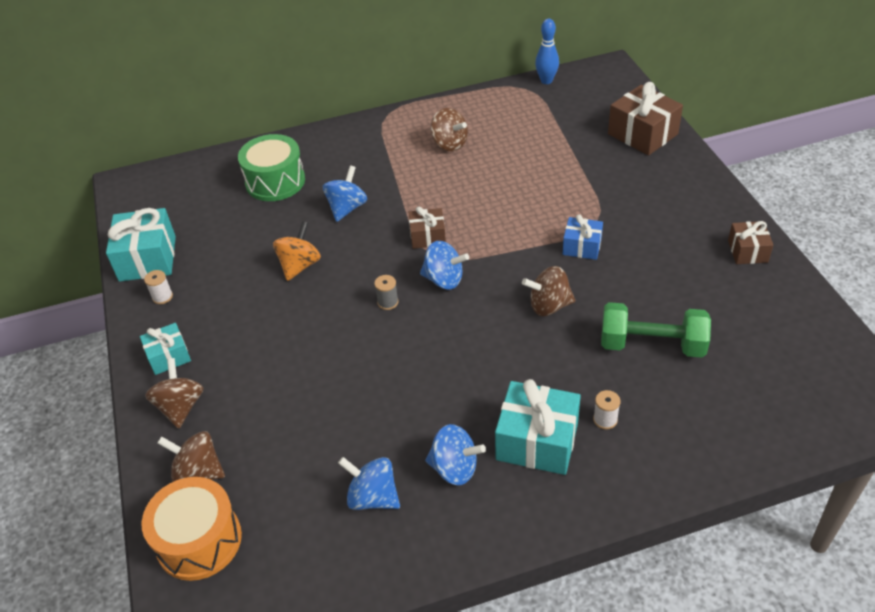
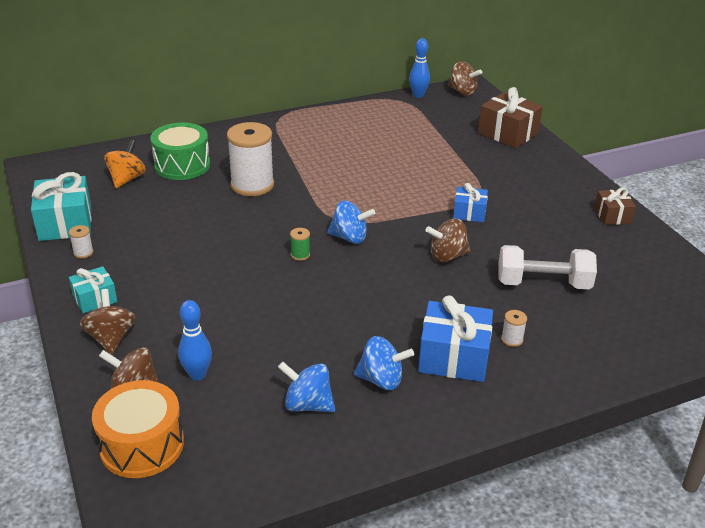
camera: 10 degrees left, 10 degrees down
(263, 455) = (197, 375): none -> blue bowling pin
(300, 265) = (213, 228): orange spinning top -> orange spinning top (127, 179)
(347, 208) = (252, 185): blue spinning top -> white spool
(388, 302) = (300, 255): grey spool -> green spool
(427, 236) = (330, 206): brown gift -> none
(449, 144) = (339, 139): brown spinning top -> brown spinning top (462, 91)
(537, 441) = (453, 357): turquoise gift -> blue gift
(652, 345) = (543, 283): green dumbbell -> white dumbbell

